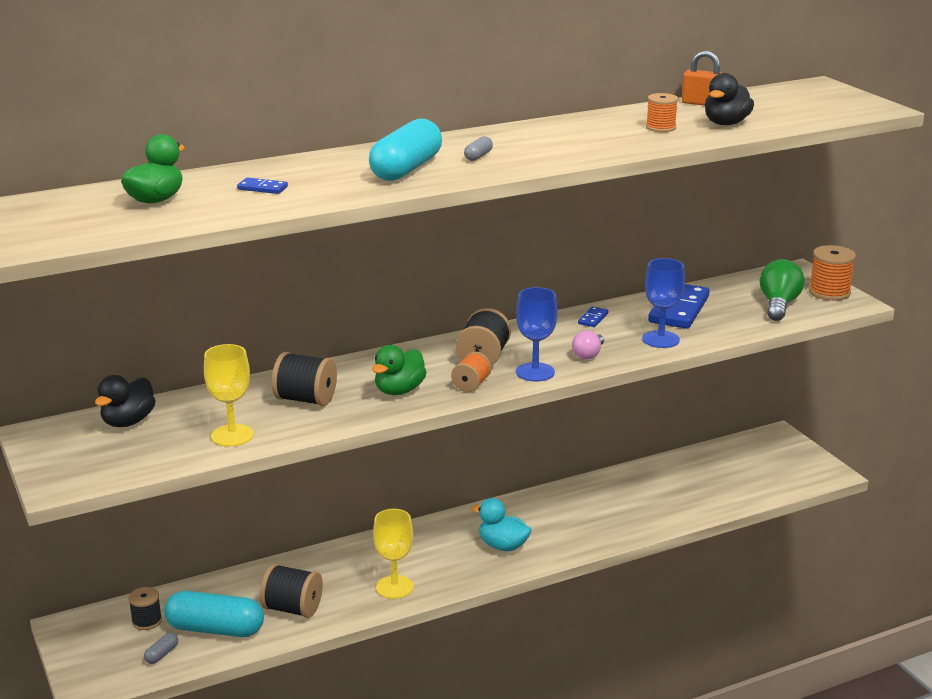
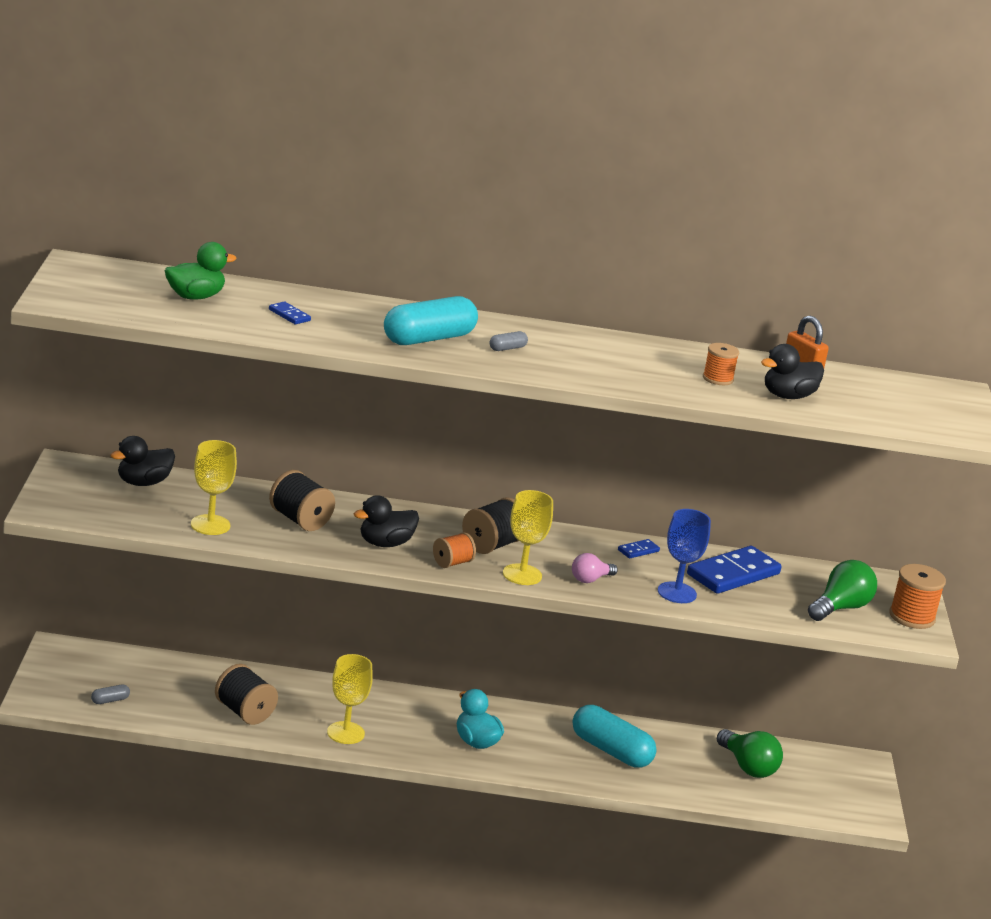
camera: 25 degrees right, 0 degrees up
(147, 621) = (121, 670): black spool -> none
(215, 629) = (168, 700): turquoise capsule -> turquoise capsule (611, 751)
(399, 391) = (385, 543): green duck -> black duck
(535, 372) = (522, 574): blue goblet -> yellow goblet
(710, 474) = (748, 767): none -> green light bulb

